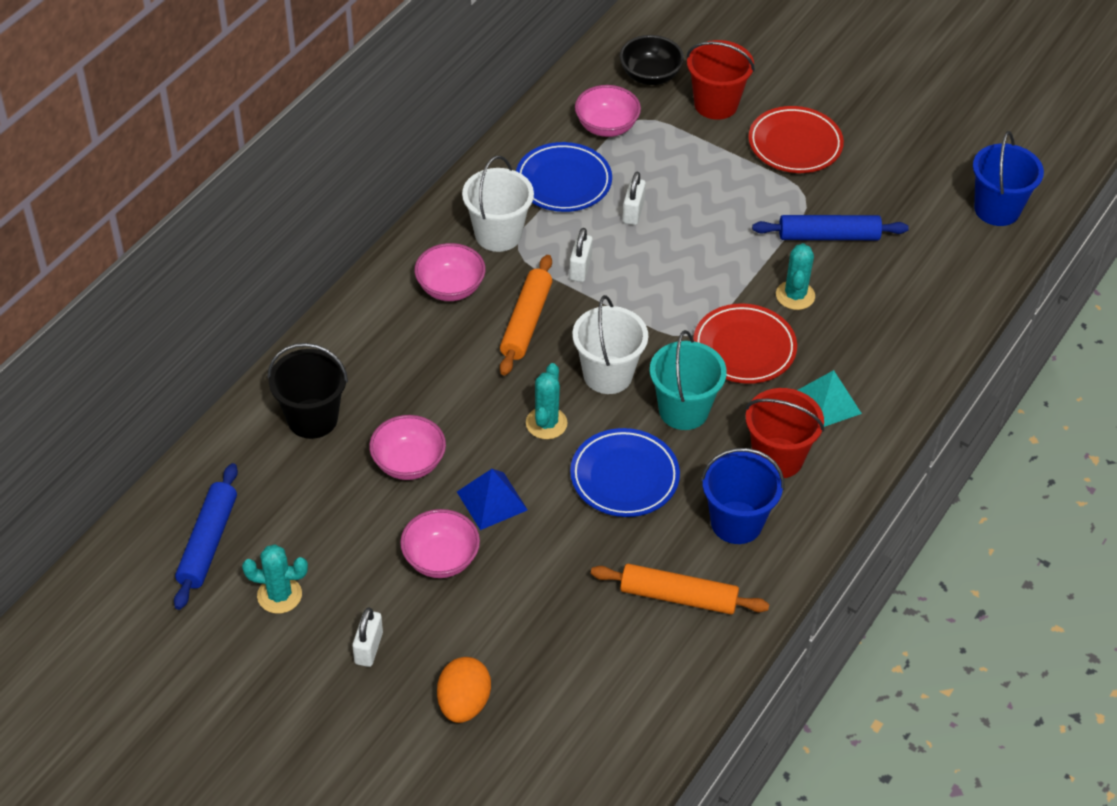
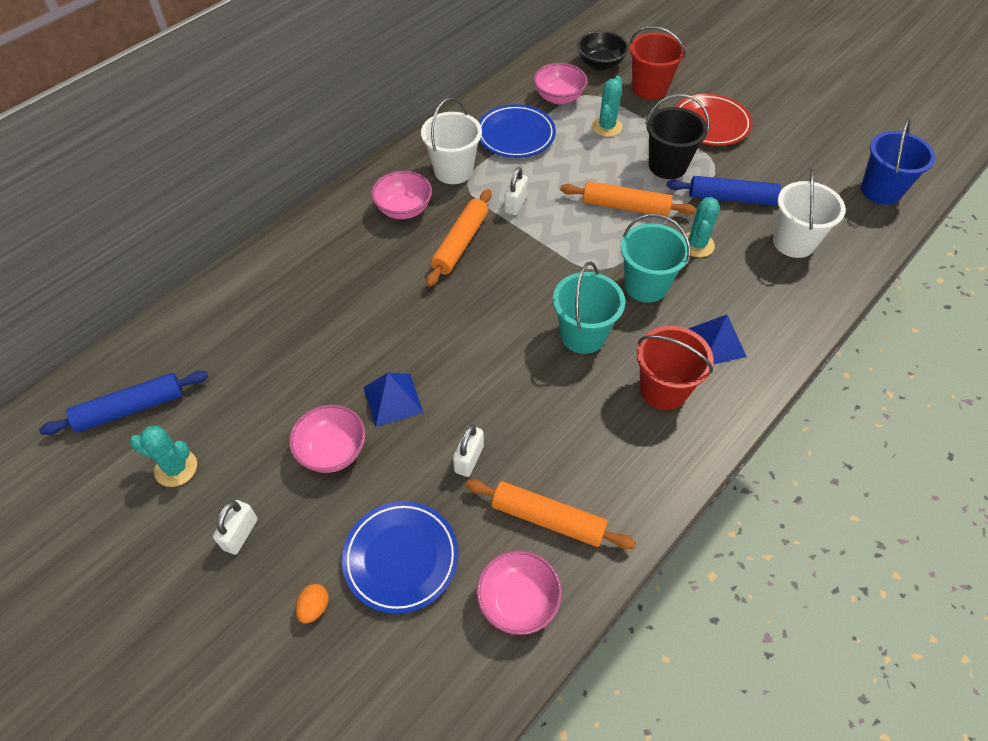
camera: 10 degrees right, 5 degrees up
(208, 542) = (130, 408): blue rolling pin -> blue rolling pin turned 45 degrees clockwise
(312, 418) = (257, 306): black bucket -> black bucket (667, 166)
(408, 463) = (328, 355): pink bowl -> pink bowl (518, 601)
(463, 703) = (314, 608): orange egg -> orange egg, size x0.56
(546, 423) = (458, 333): turquoise cactus -> turquoise cactus (606, 127)
(607, 375) = (521, 296): white bucket -> white bucket (793, 242)
(624, 477) = (518, 391): blue plate -> blue plate (401, 558)
(633, 212) = (568, 164): white padlock -> white padlock (469, 459)
(708, 259) = (625, 207): none -> orange rolling pin
(736, 522) = (616, 449): blue bucket -> none
(744, 348) = (646, 285): red plate -> turquoise bucket
(827, 403) = (715, 343): turquoise pyramid -> blue pyramid

